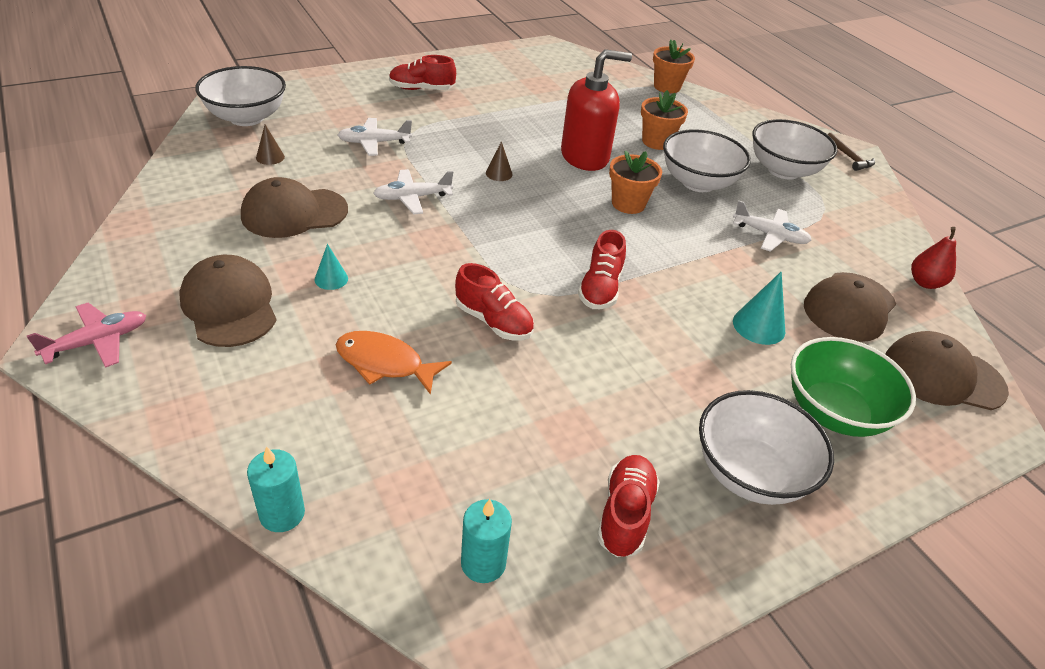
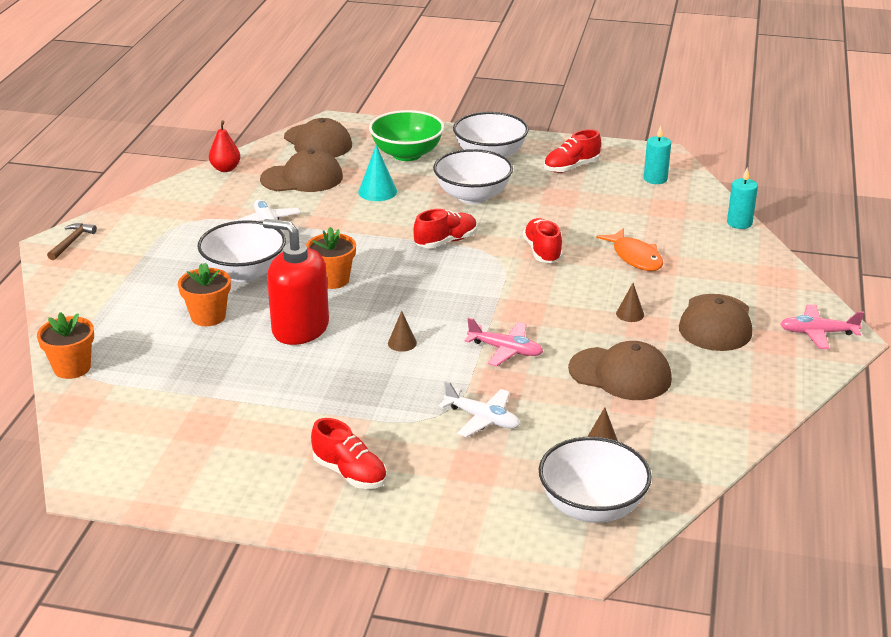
camera: 135 degrees left, 10 degrees down
(331, 279) = (630, 314): turquoise cone -> brown cone
(412, 198) = (505, 350): white plane -> pink plane
(783, 170) = (152, 254): white bowl -> white bowl (472, 196)

